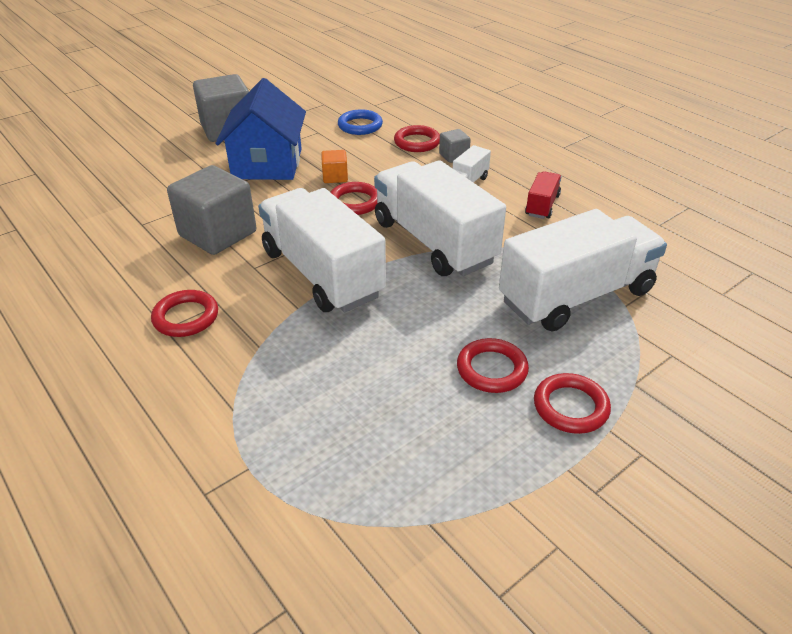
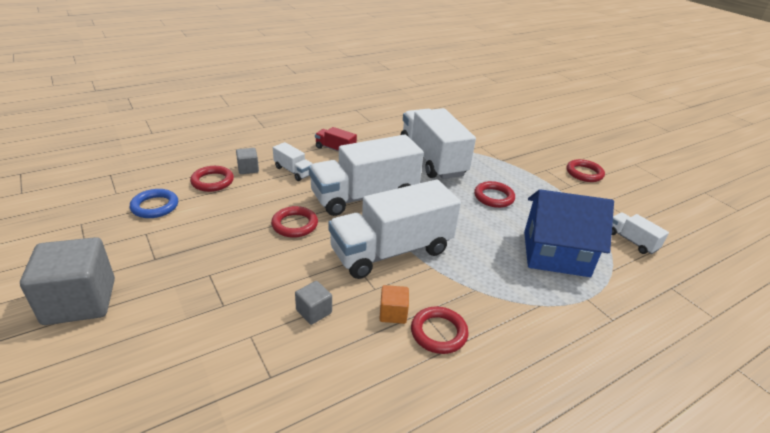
camera: 85 degrees left, 5 degrees down
(218, 234) = (314, 311): grey cube -> grey cube, size x0.47
(267, 164) = (191, 272): blue house -> blue house (555, 253)
(335, 177) = (246, 231): orange cube -> orange cube (393, 313)
(421, 571) = (632, 241): none -> white truck
(570, 407) = (519, 180): red ring -> red ring (584, 173)

